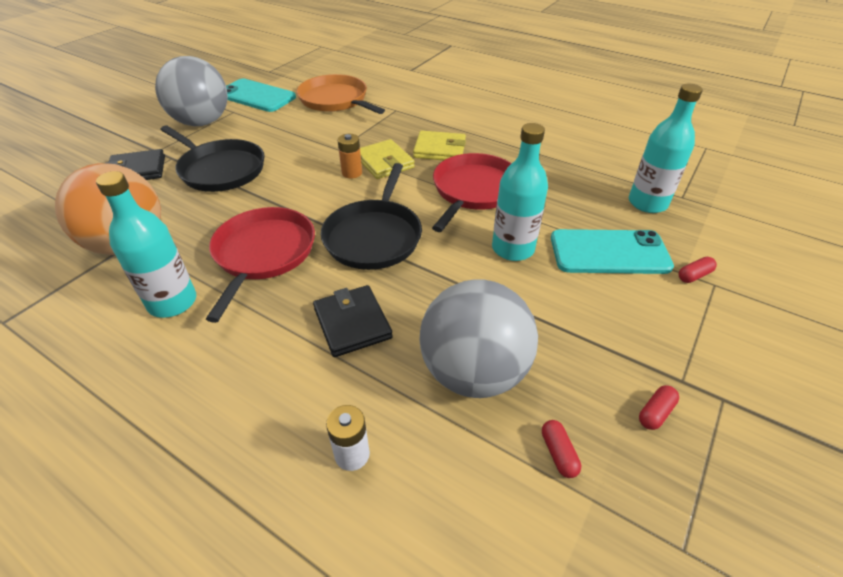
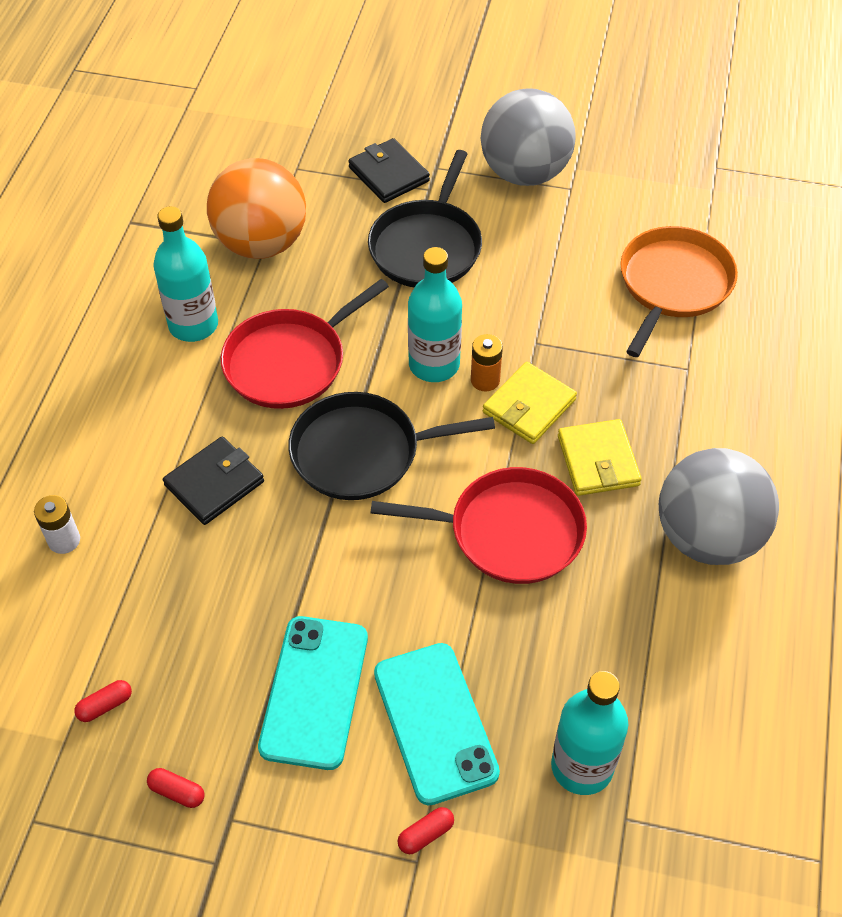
camera: 70 degrees right, 10 degrees up
(256, 96) = (628, 191): turquoise phone -> turquoise phone (314, 692)
(263, 254) = (290, 362): red pan -> red pan turned 150 degrees clockwise
(473, 372) = (182, 611): grey ball -> grey ball (707, 537)
(513, 249) = (397, 606): turquoise bottle -> turquoise bottle (434, 364)
(694, 275) = (426, 834): red capsule -> red capsule turned 75 degrees counterclockwise

